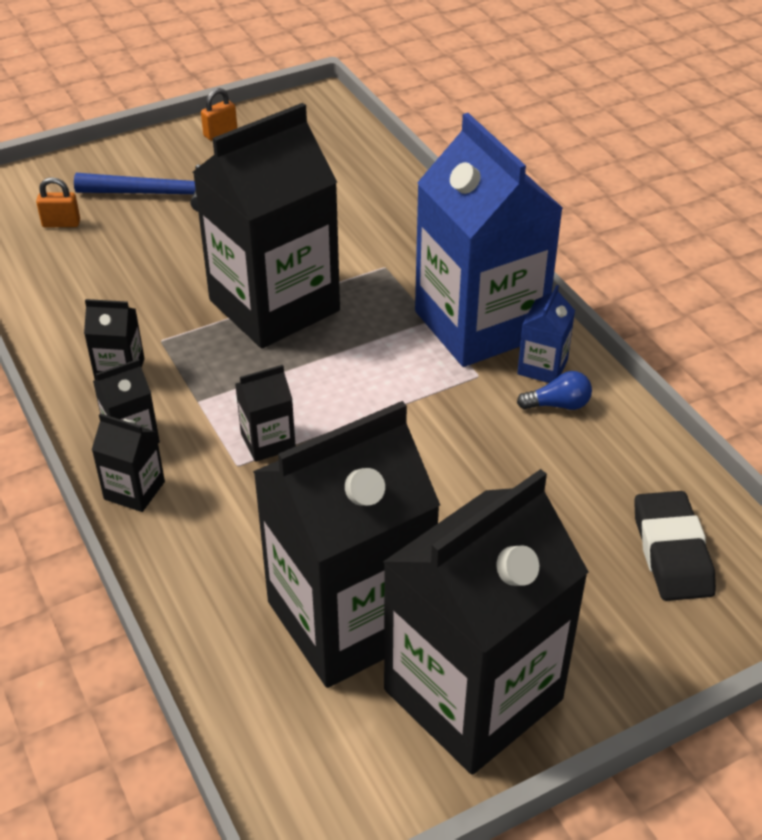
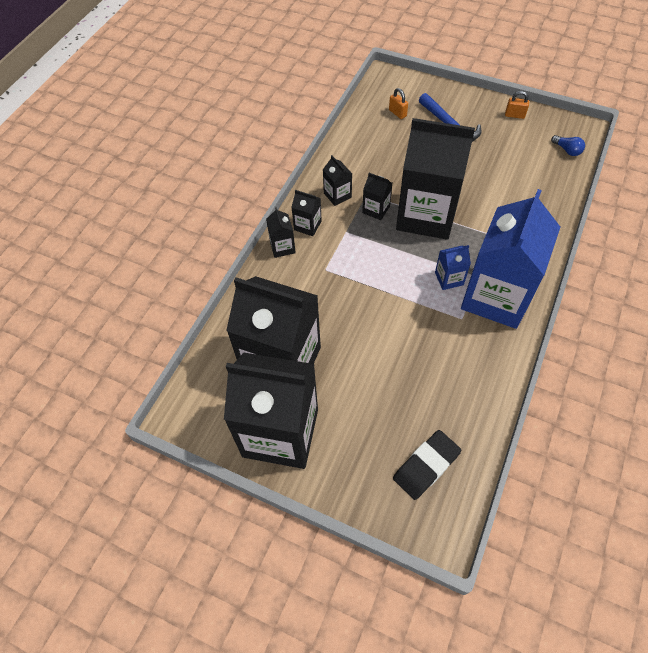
camera: 55 degrees right, 15 degrees up
(268, 441) = (347, 270): black carton -> black carton (376, 209)
(542, 367) = (494, 340): blue carton -> blue carton (449, 278)
(558, 405) = (475, 362): blue light bulb -> blue light bulb (567, 150)

